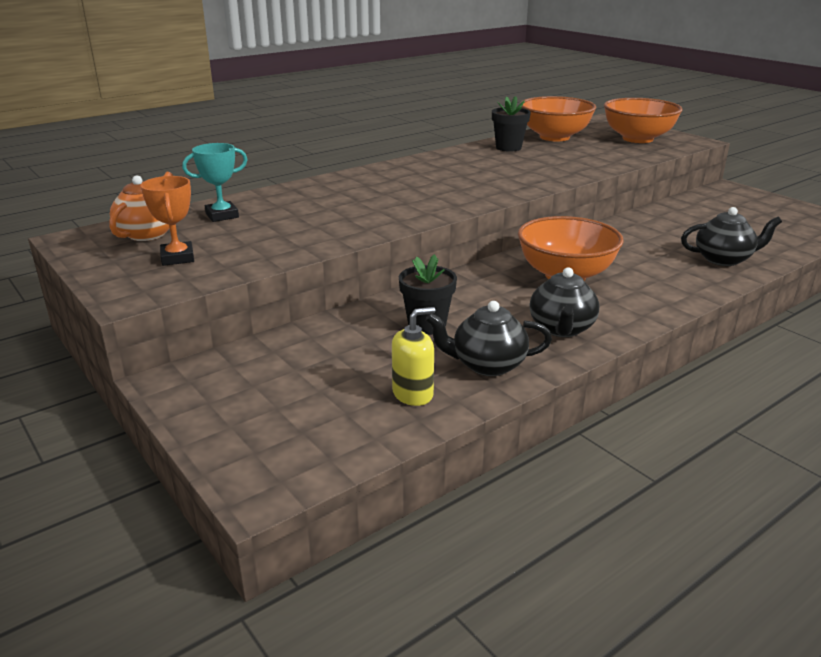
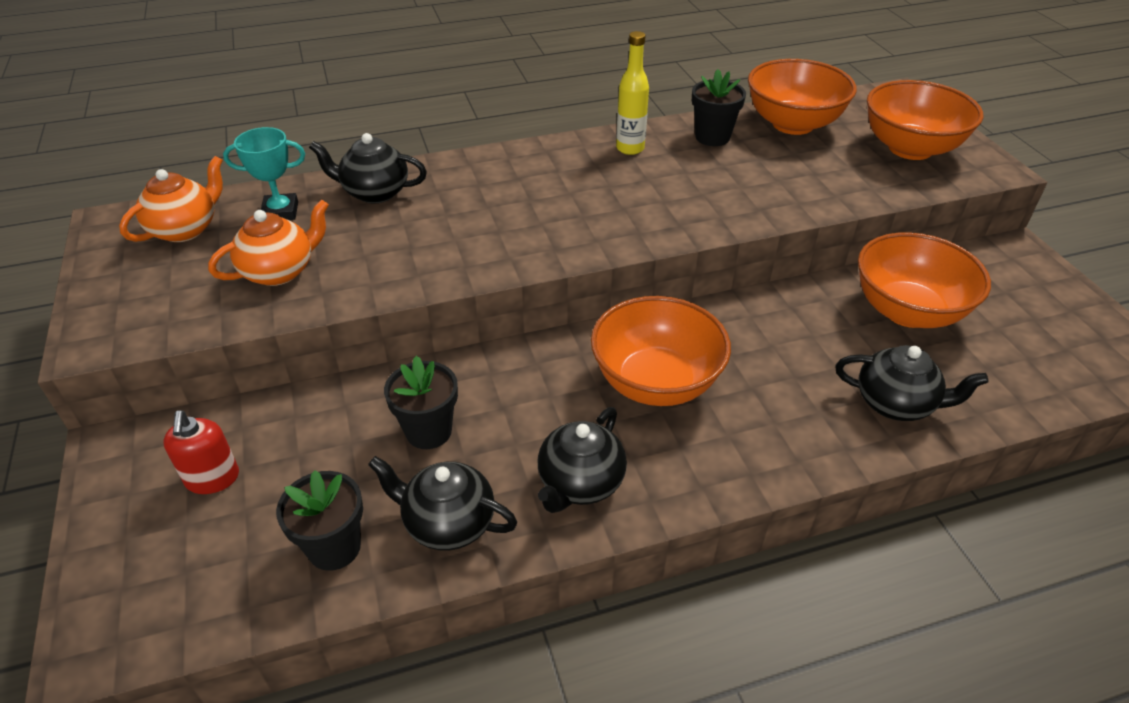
camera: 20 degrees right, 15 degrees up
(177, 258) = (184, 282): orange trophy -> none
(255, 242) = (280, 271): none -> orange teapot
(275, 380) = (212, 478): none -> red soap dispenser
(289, 198) = (374, 192): none -> black teapot
(413, 394) = (334, 547): yellow soap dispenser -> black flower pot
(458, 158) = (630, 148): none -> yellow bottle
(690, 221) = (907, 311): none -> orange bowl

